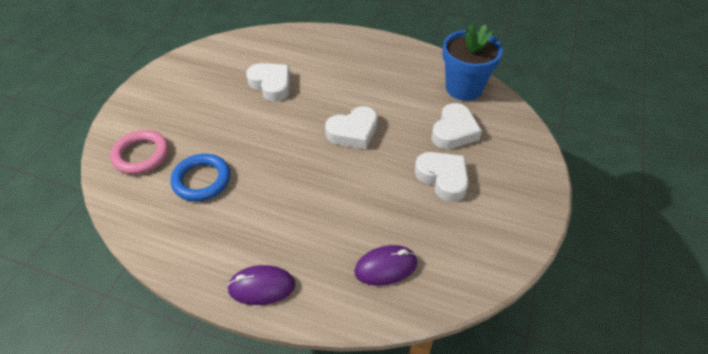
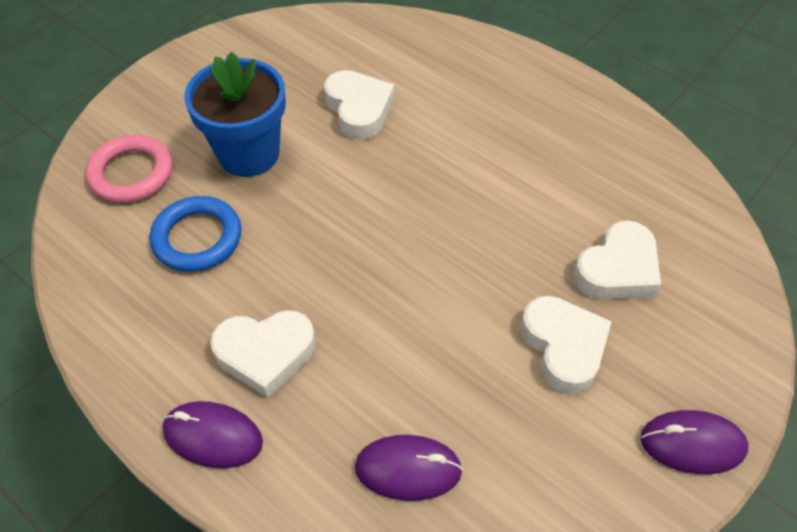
camera: 20 degrees right, 5 degrees up
(353, 132) = (452, 224): white heart -> white heart (265, 354)
(464, 88) = (667, 197): blue flower pot -> blue flower pot (249, 154)
(530, 206) = (692, 444): none -> purple mouse

